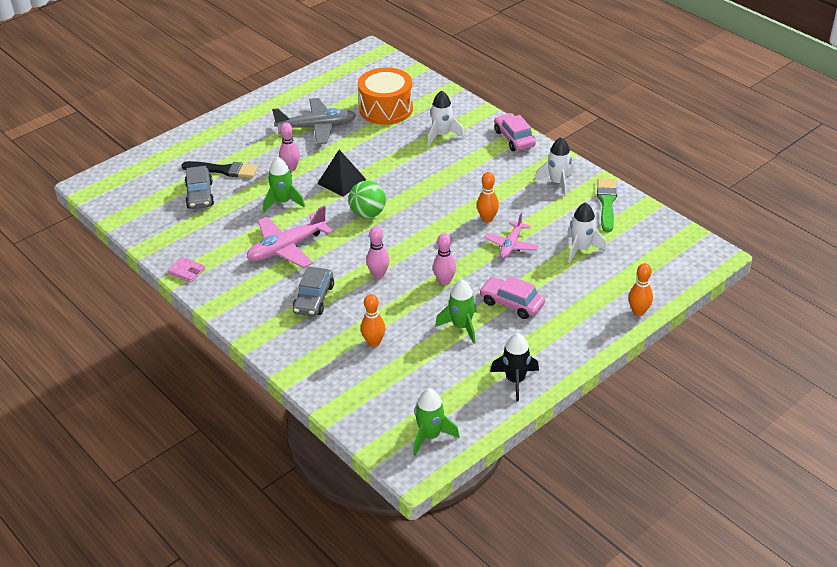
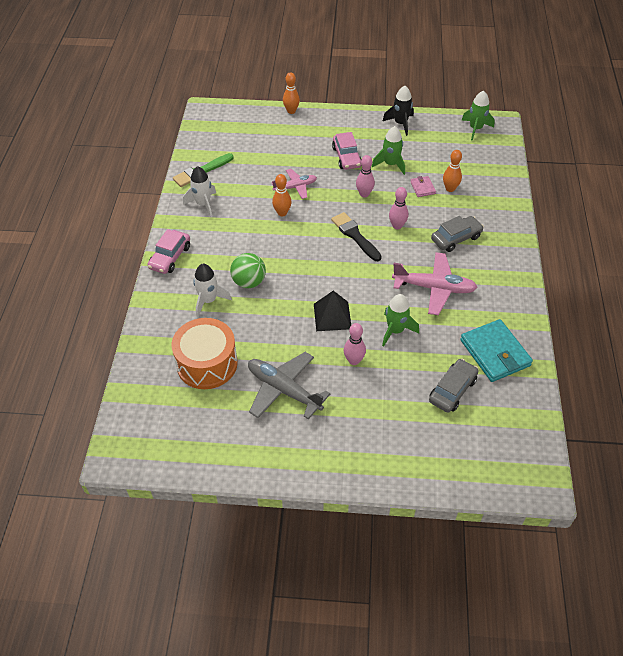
camera: 135 degrees left, 10 degrees up
(186, 271) = (523, 321): pink wallet -> pink wallet (422, 188)
(190, 235) = (495, 353): none -> turquoise wallet
(223, 170) = (408, 403): black brush -> black brush (355, 235)
(368, 213) = (349, 274): green ball -> green ball (249, 282)
(581, 249) = (262, 158): white rocket -> none

